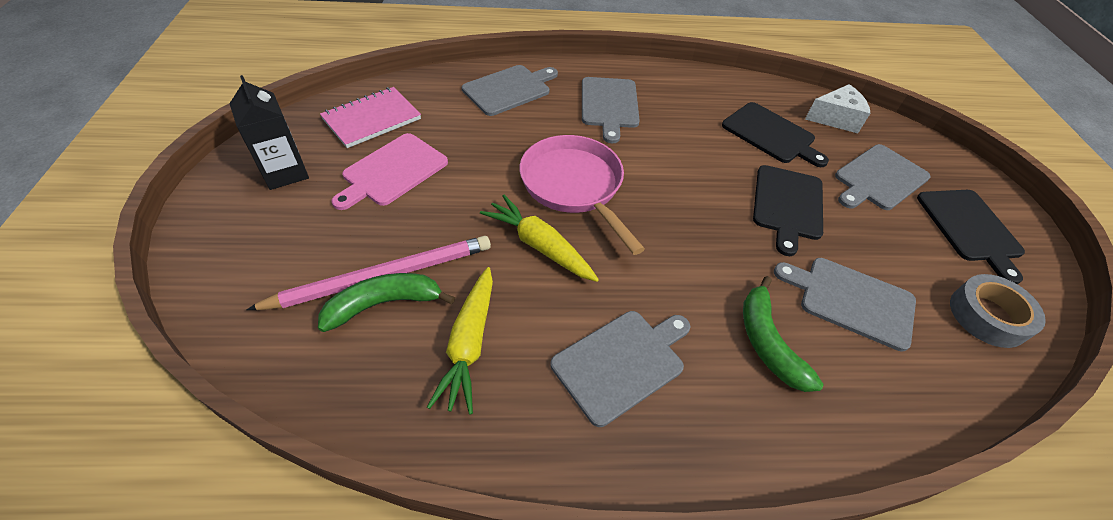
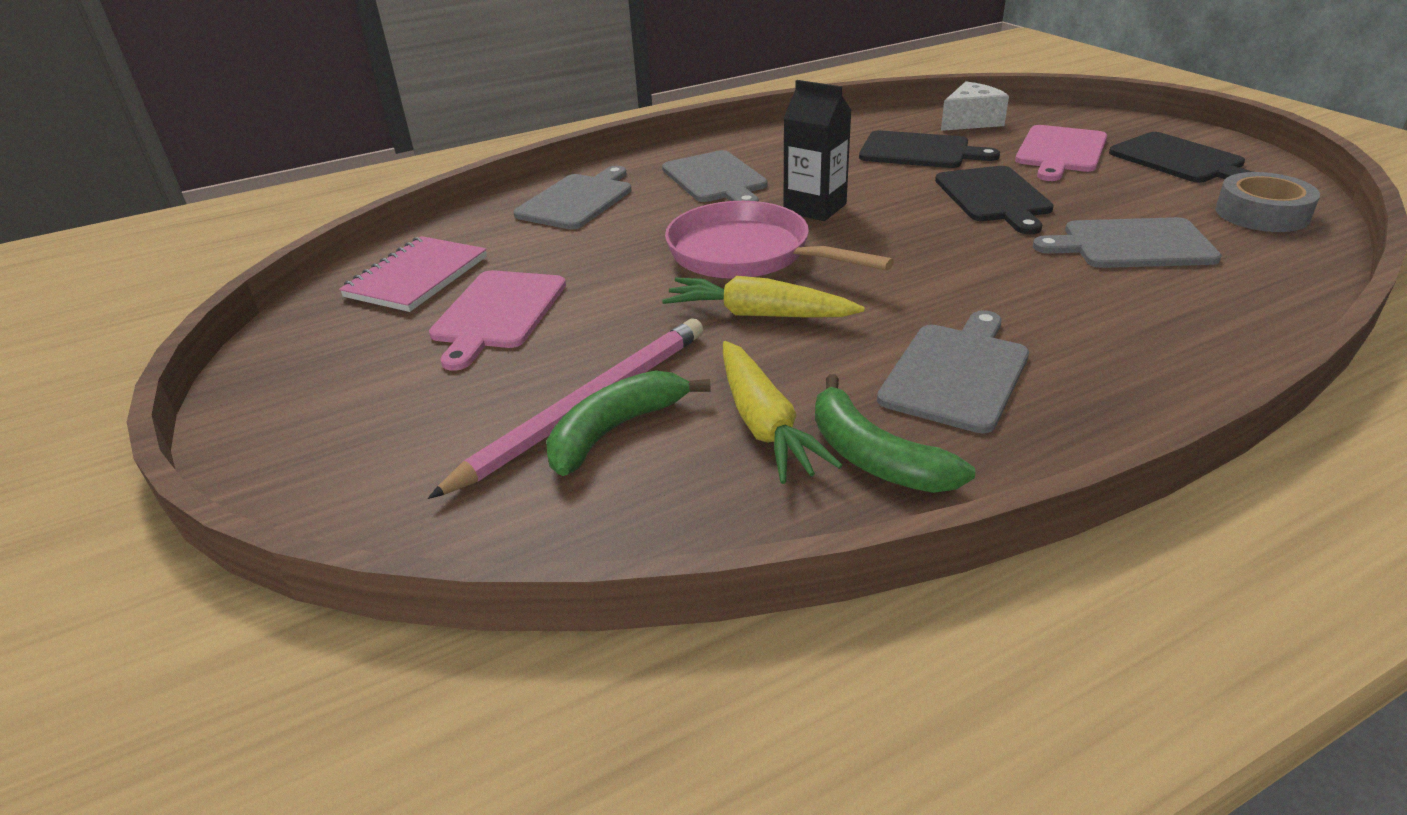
camera: 20 degrees left, 15 degrees down
(285, 172) = (340, 362): black carton -> black carton (815, 208)
(767, 342) = (1088, 303): green banana -> green banana (874, 456)
(879, 179) = (1060, 151): grey cutting board -> pink cutting board

